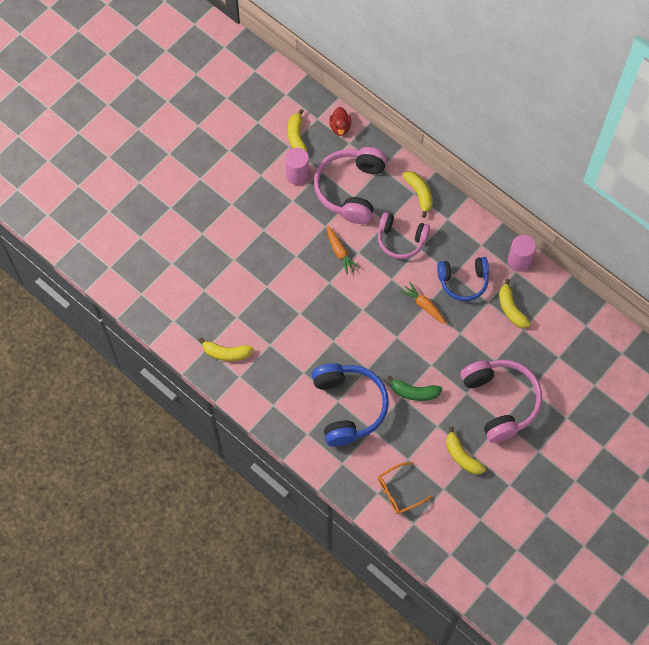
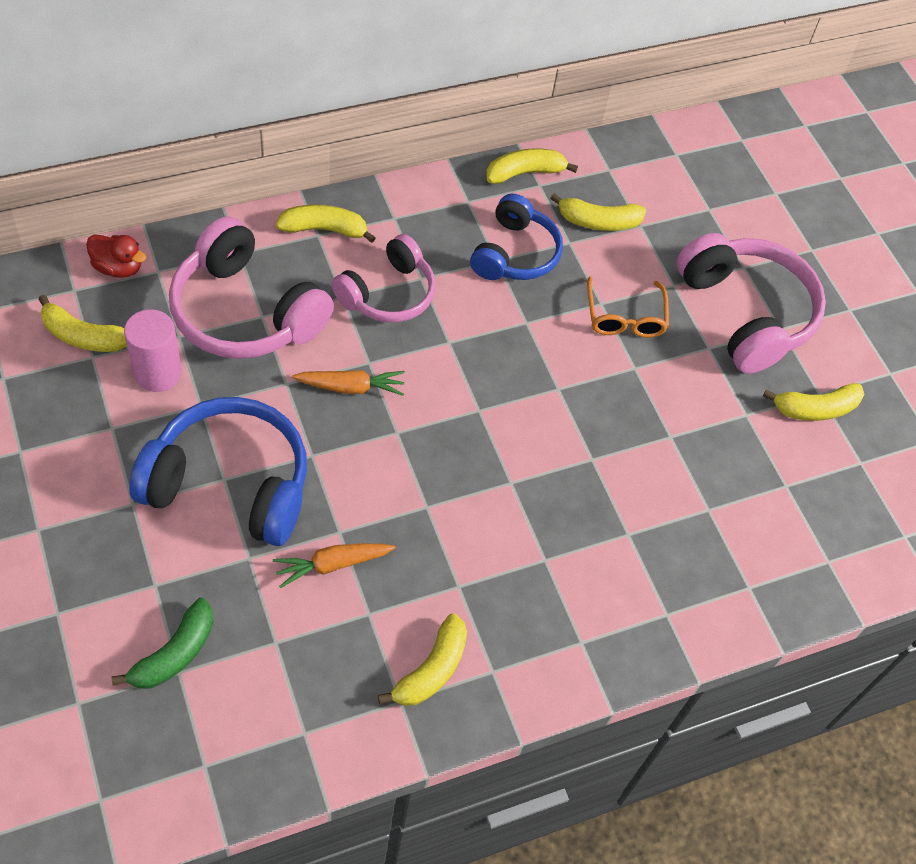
camera: 70 degrees left, 10 degrees down
(348, 407) = (648, 524): blue headphones -> blue headphones (230, 484)
(399, 491) = (839, 527): orange glasses -> orange glasses (625, 317)
(414, 392) = (671, 415): green banana -> green banana (174, 654)
(424, 305) = (525, 324): orange carrot -> orange carrot (332, 564)
(500, 401) = (746, 313): pink headphones -> pink headphones turned 60 degrees clockwise
(519, 261) = (525, 173): pink cylinder -> yellow banana

